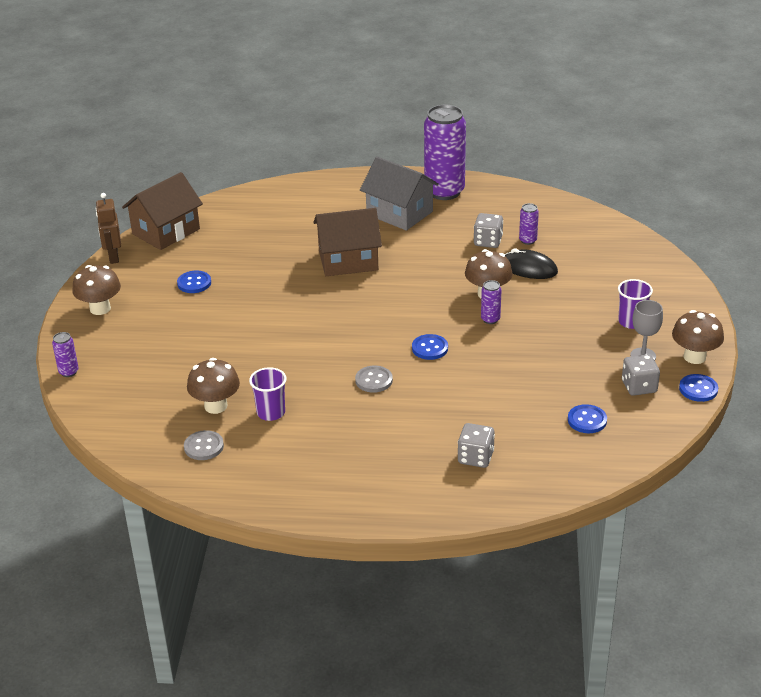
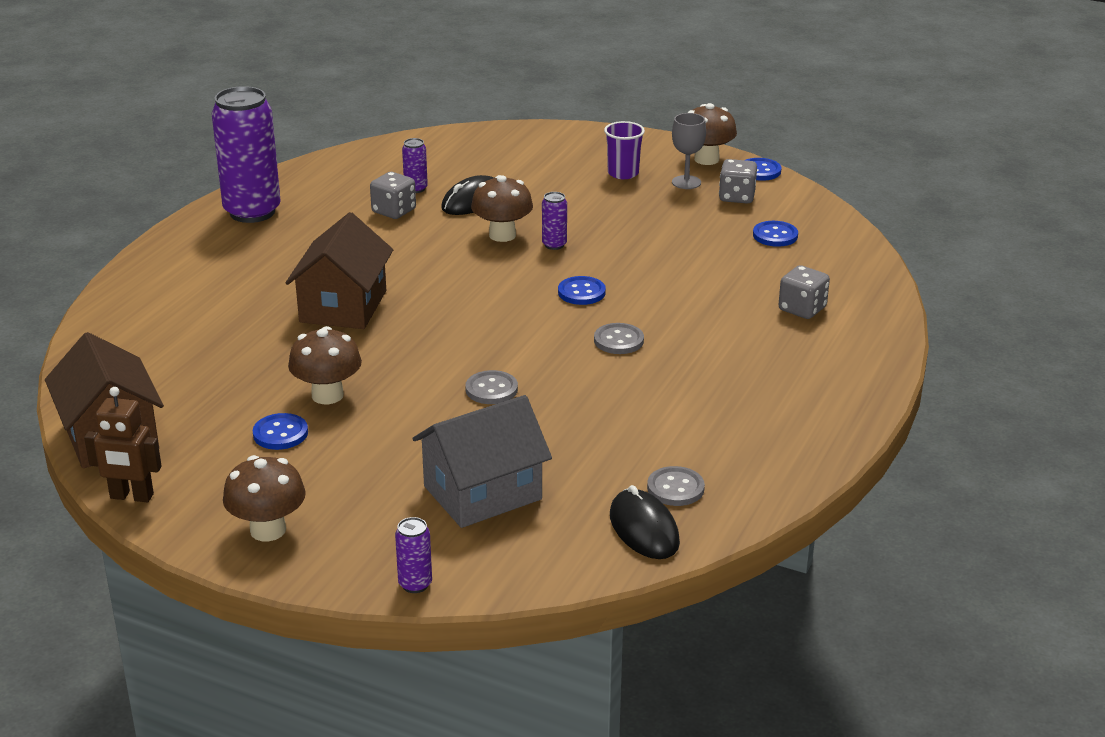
camera: 70 degrees left, 5 degrees down
(153, 443) = (644, 529): none -> black mouse
(216, 406) = (593, 464): brown mushroom -> brown mushroom (327, 395)
(271, 412) = (635, 424): purple cup -> none
(281, 344) = (491, 389): none -> grey button
(399, 213) = (269, 250): grey house -> grey house (482, 493)

